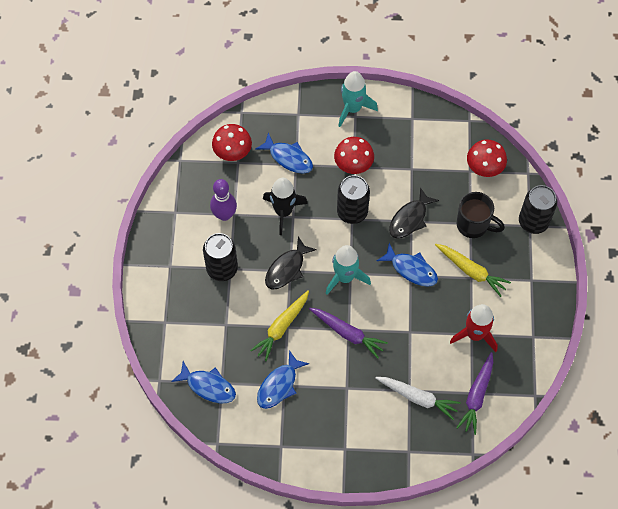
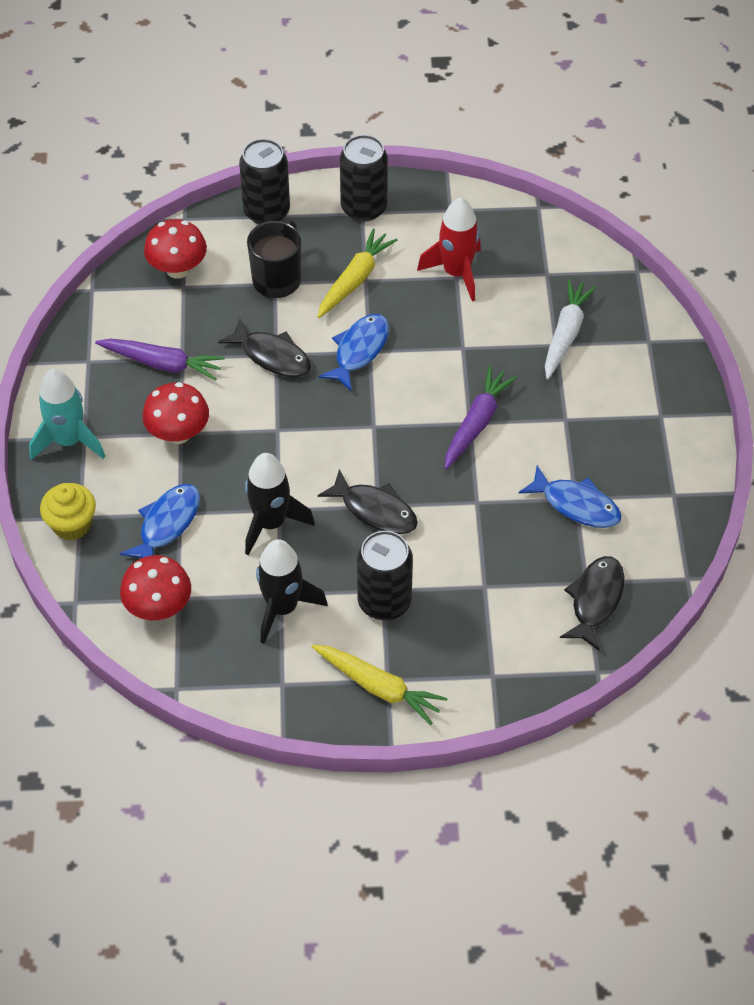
camera: 95 degrees left, 10 degrees down
(208, 386) = (595, 600): blue fish -> black fish
(224, 215) = (282, 608): purple bowling pin -> black rocket
(281, 327) = (478, 509): yellow carrot -> yellow carrot (378, 687)
(293, 110) = (72, 525): none -> yellow cupcake
(345, 277) = (382, 432): turquoise rocket -> none
(352, 212) = (265, 430): black can -> black can (364, 208)
(476, 396) = (550, 268): purple carrot -> purple carrot (162, 364)

